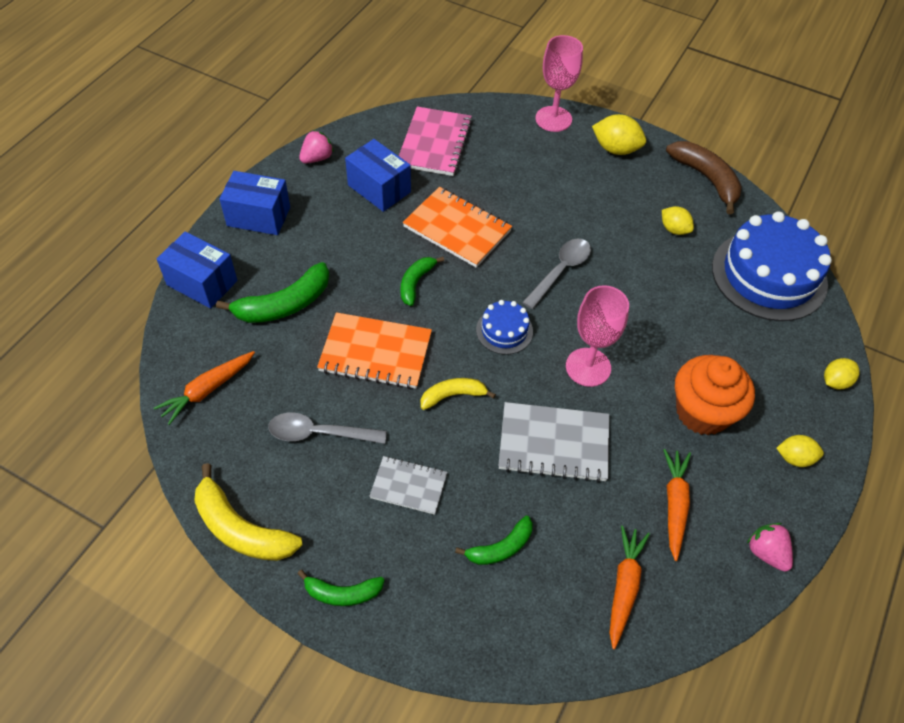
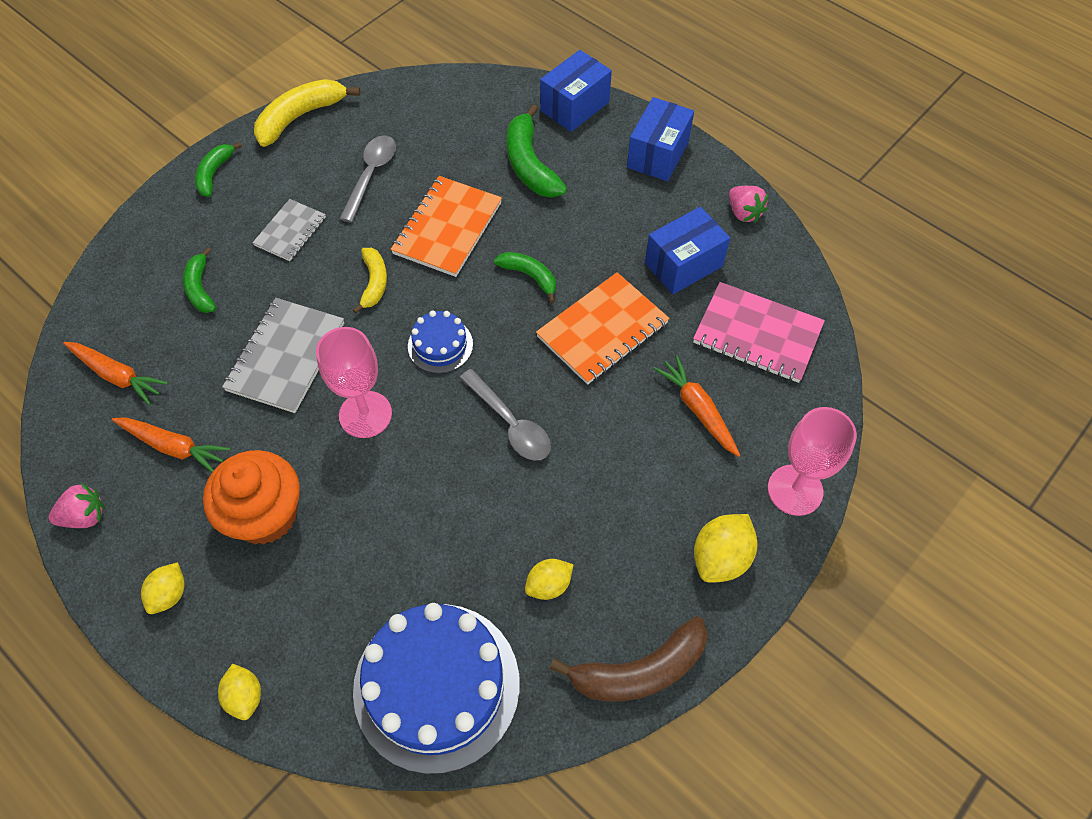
camera: 105 degrees right, 5 degrees up
(207, 390) = (446, 104): orange carrot -> orange carrot (698, 409)

